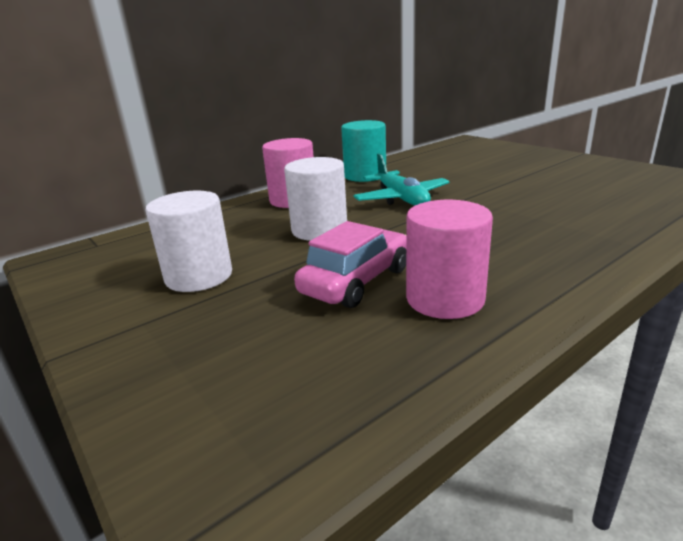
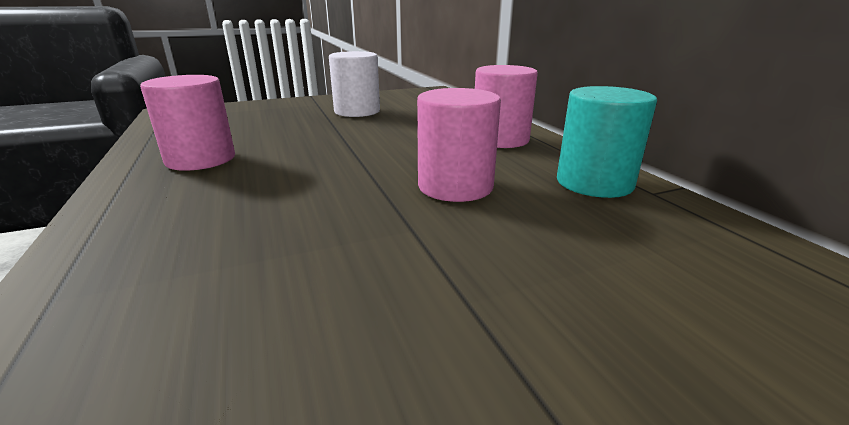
camera: 105 degrees right, 0 degrees up
(319, 230) = (396, 141): white cylinder -> none
(356, 281) = (278, 141): pink car -> none
(401, 198) = (455, 186): turquoise plane -> pink cylinder

